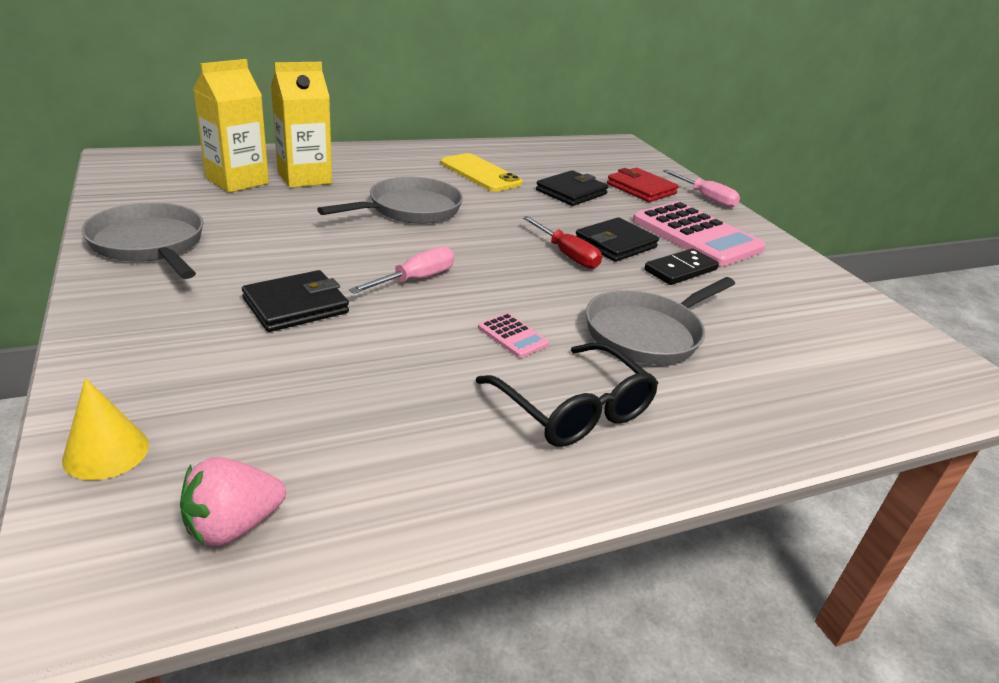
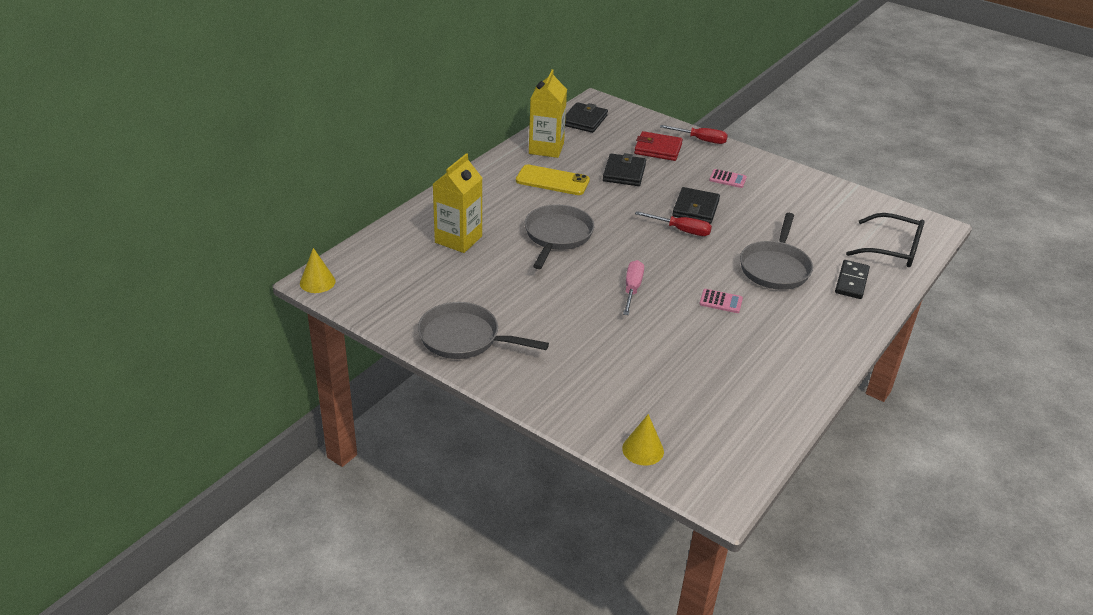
camera: 30 degrees left, 5 degrees up
(118, 159) = (317, 282): none -> yellow cone
(233, 526) = (734, 448): pink strawberry -> none
(237, 181) = (424, 263): yellow carton -> yellow carton (546, 148)
(296, 306) = (601, 337): black wallet -> black wallet (584, 120)
(574, 409) = (790, 329): black glasses -> black glasses (892, 249)
(680, 270) = (747, 213): black domino -> black domino (851, 281)
(696, 235) = (727, 179): pink calculator -> pink calculator, size x0.42
(706, 198) = (701, 140): pink screwdriver -> red screwdriver

